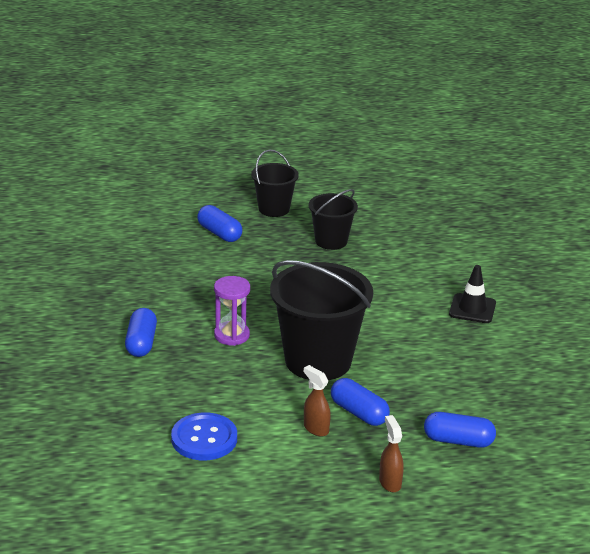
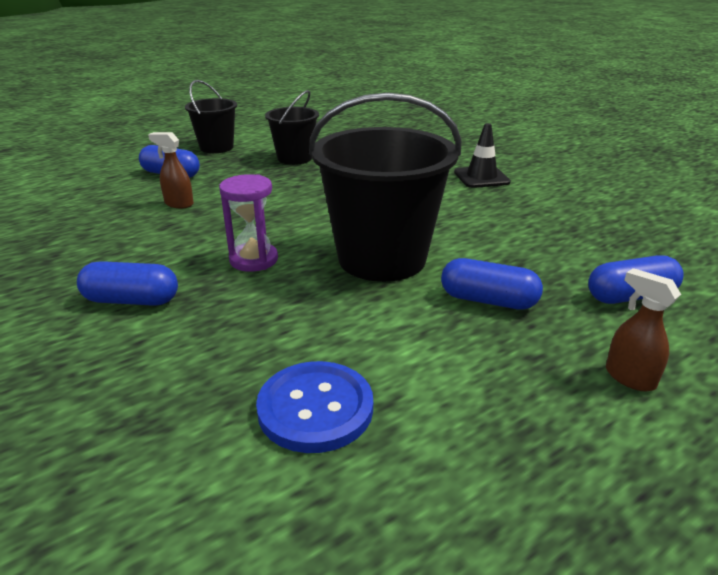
camera: 25 degrees left, 0 degrees up
(141, 343) = (132, 300): blue capsule -> blue capsule turned 60 degrees counterclockwise
(316, 428) = (458, 337): brown spray bottle -> brown spray bottle (178, 204)

